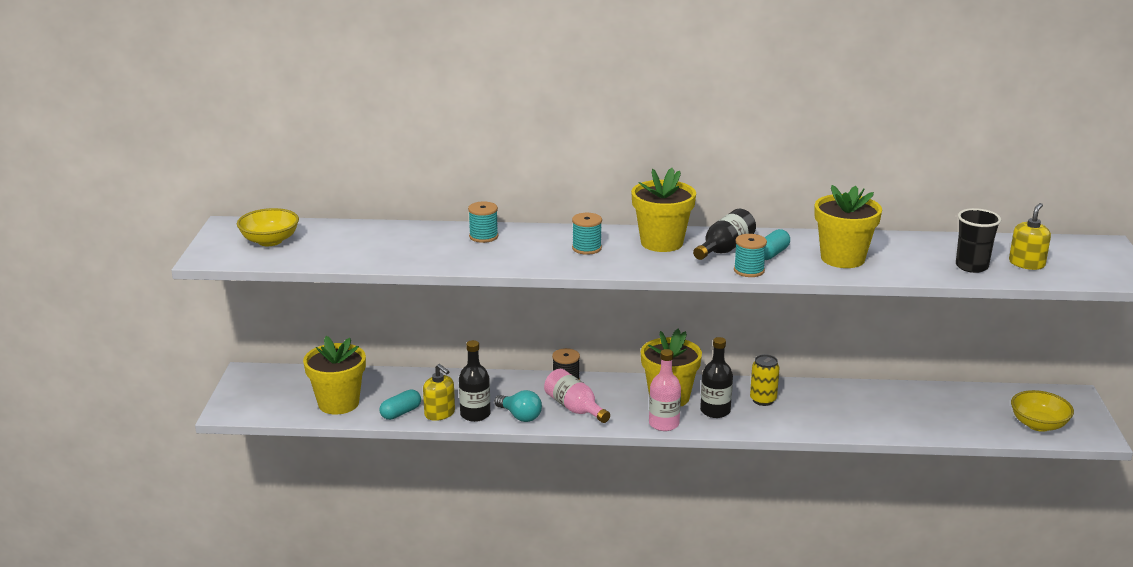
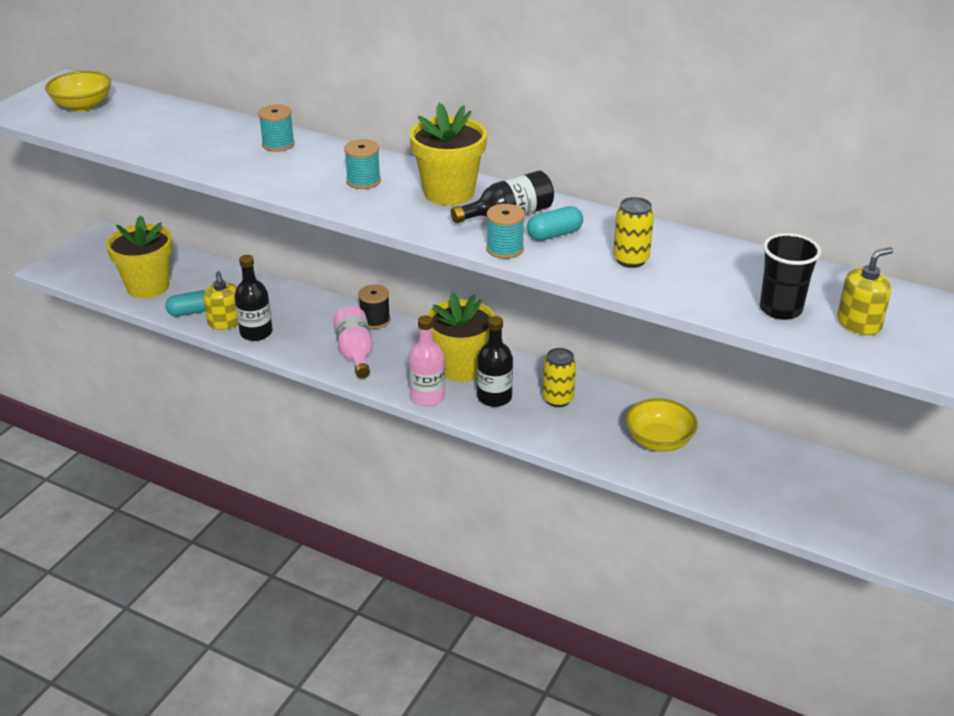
camera: 25 degrees right, 10 degrees up
(520, 416) = (295, 347): turquoise light bulb -> none
(842, 258) = (631, 260): yellow flower pot -> yellow can
(1038, 425) = (860, 526): yellow bowl -> yellow bowl (659, 441)

